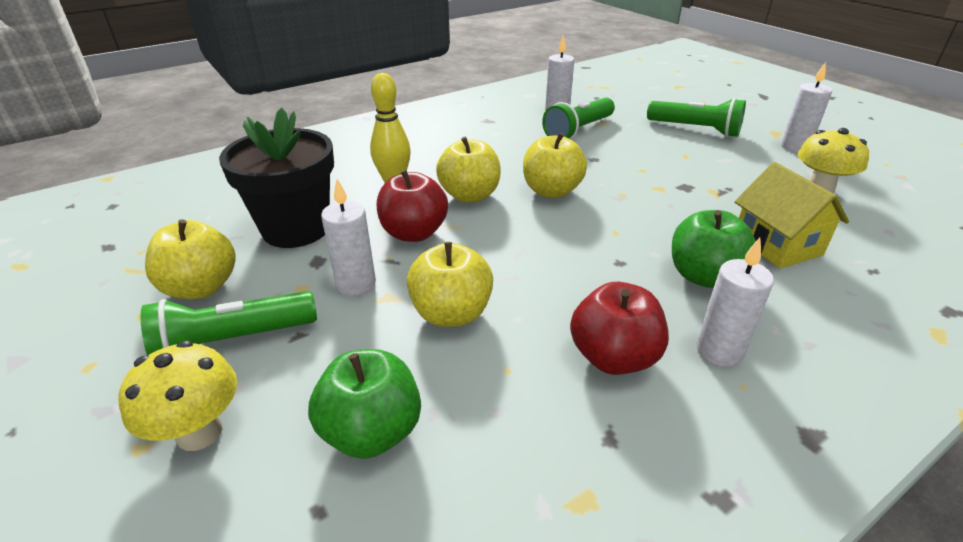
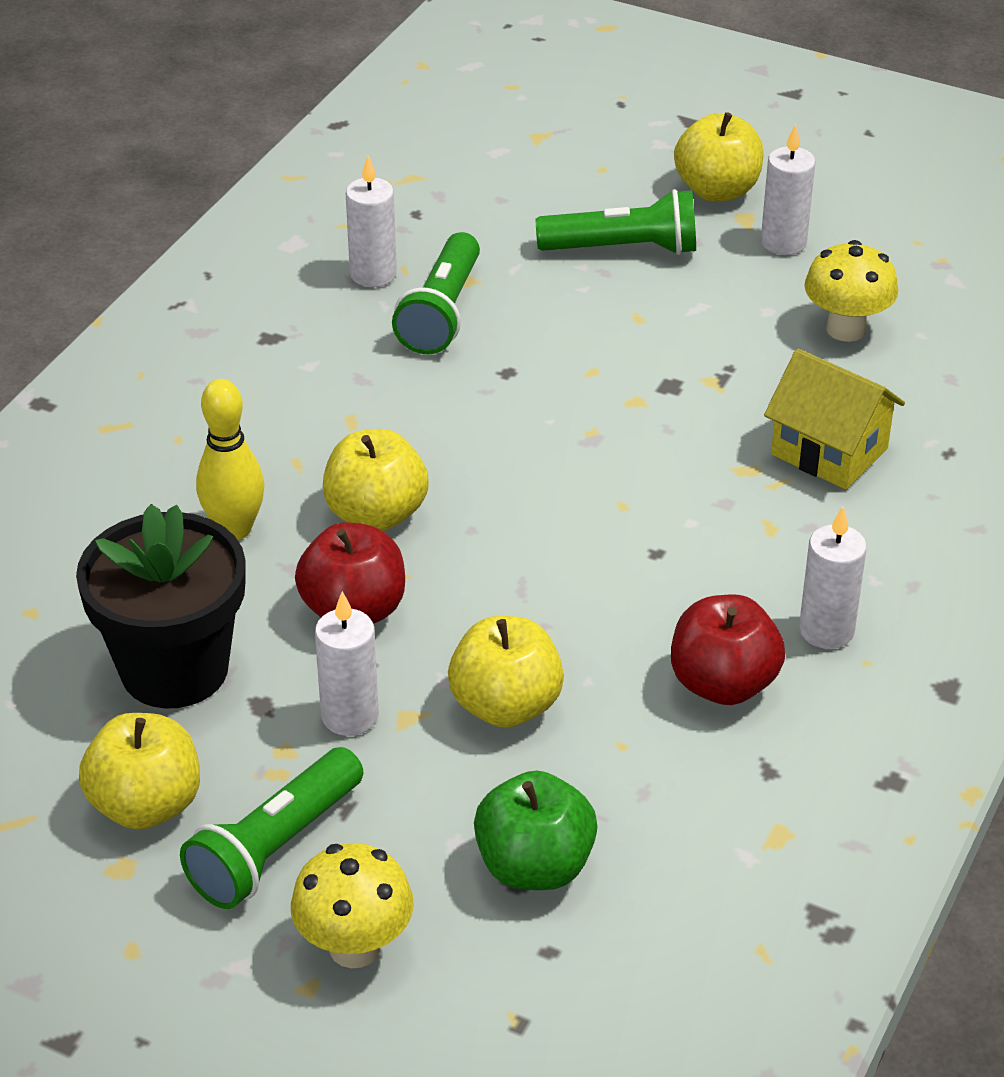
camera: 30 degrees left, 5 degrees up
(551, 191) = (489, 462): yellow apple -> yellow apple (717, 190)
(703, 276) = (765, 535): green apple -> none

